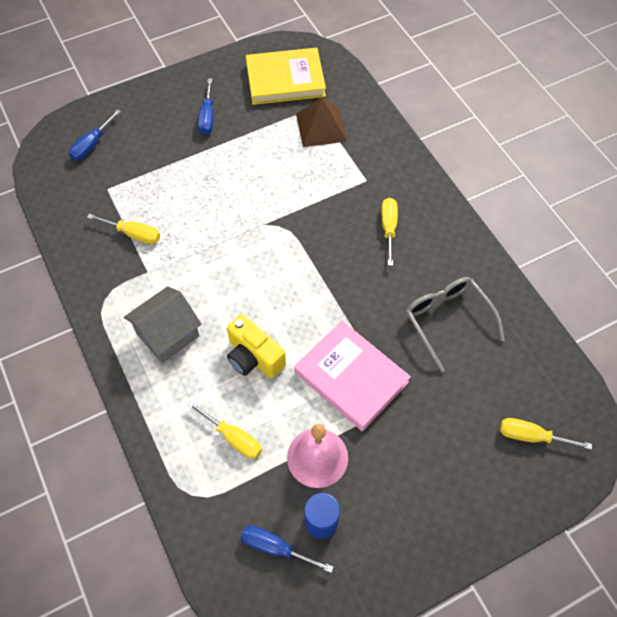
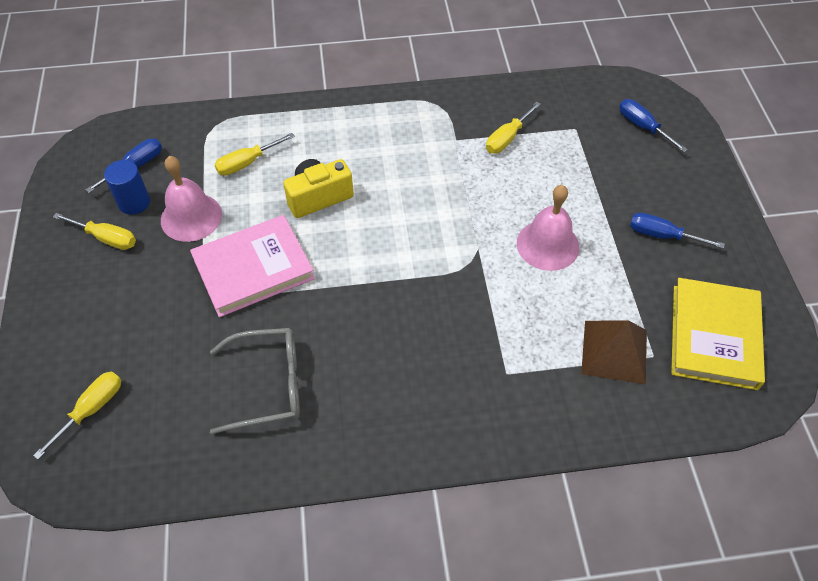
camera: 110 degrees right, 5 degrees down
(167, 334) = (377, 140): grey house -> none
(243, 181) = (547, 245): none -> pink bell
(388, 228) = (422, 371): yellow screwdriver -> yellow screwdriver (106, 238)

